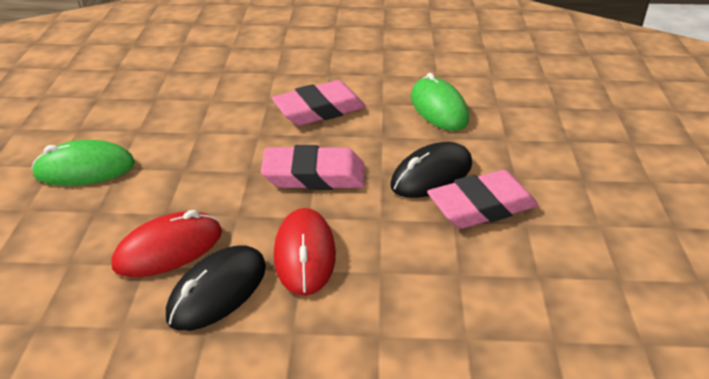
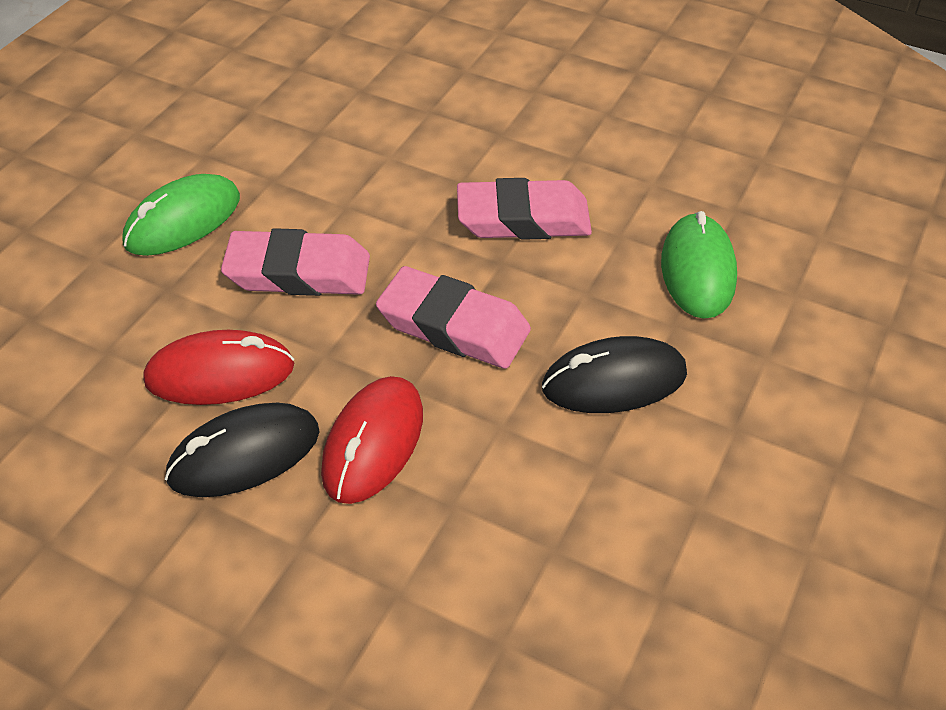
camera: 25 degrees right, 10 degrees up
(85, 169) = (183, 220): green mouse -> green mouse turned 60 degrees counterclockwise
(481, 206) = (652, 457): pink eraser -> pink eraser (298, 272)

